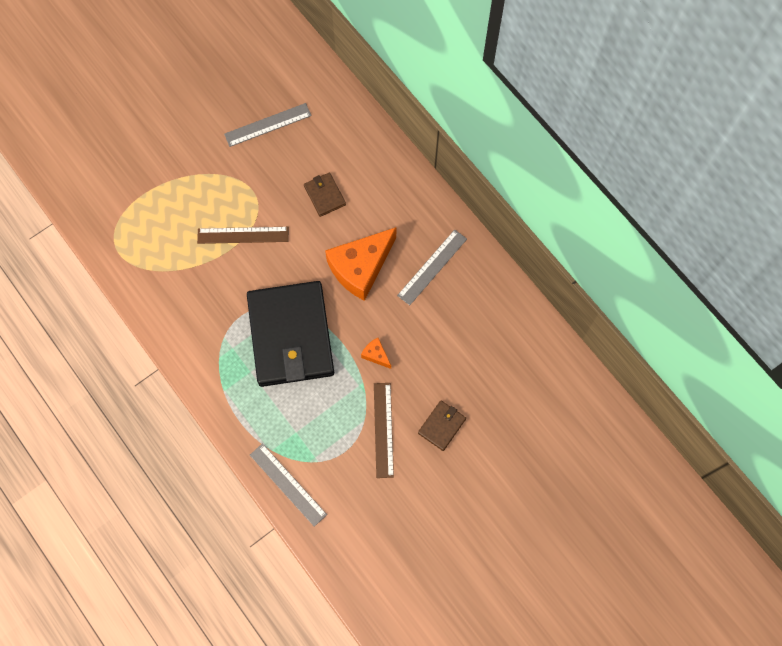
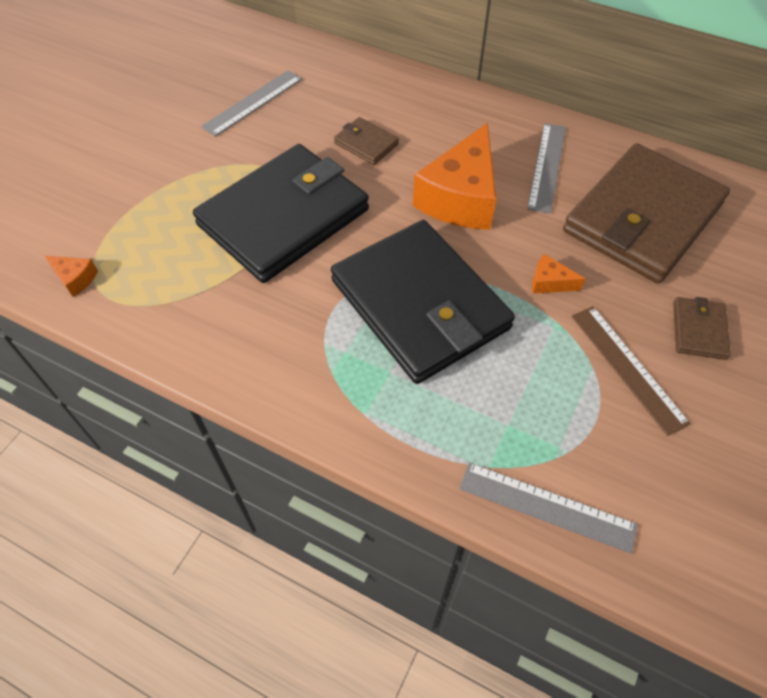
camera: 25 degrees left, 15 degrees down
(104, 229) = (75, 279): none -> orange cheese
(243, 235) = (284, 217): brown ruler -> black wallet
(466, 334) = (642, 218): none -> brown wallet

